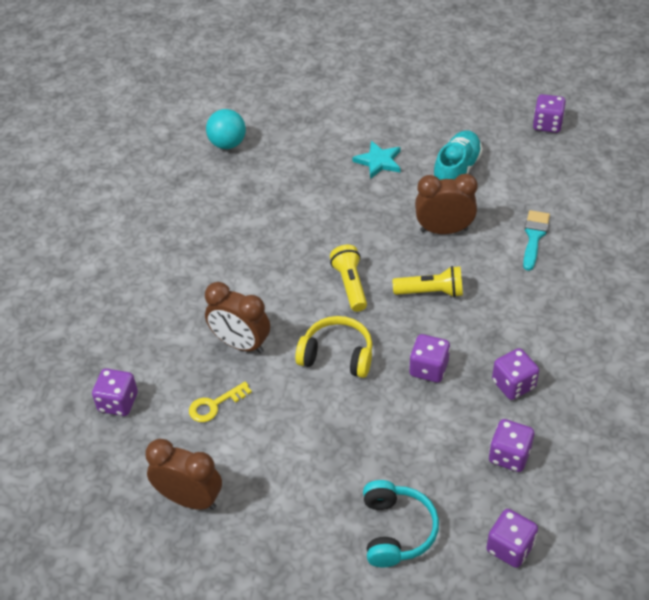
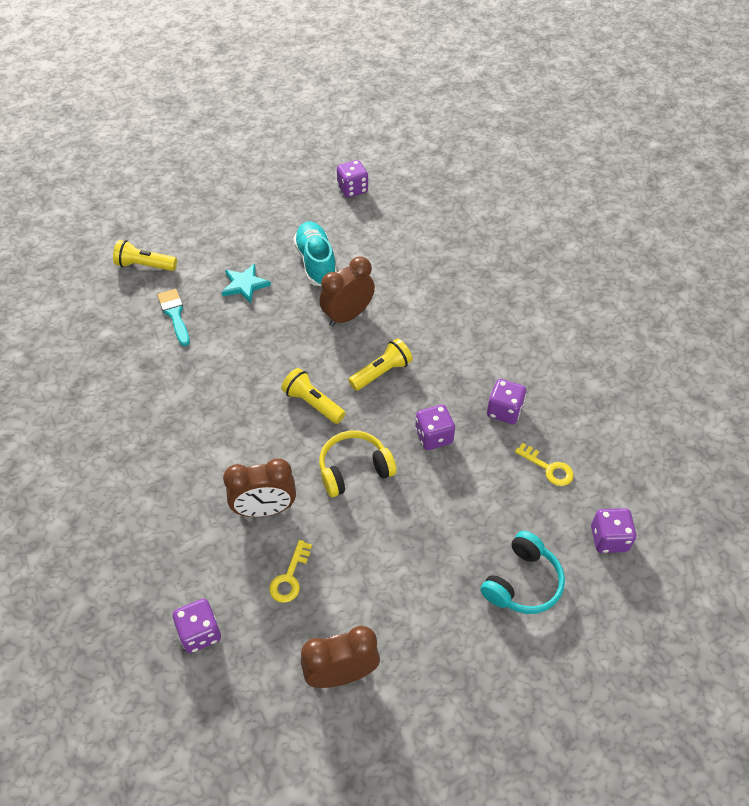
camera: 40 degrees left, 5 degrees up
(227, 144) = (93, 336): turquoise ball -> none
(312, 108) = (145, 265): none -> yellow flashlight
(396, 530) = (522, 582): turquoise headphones -> turquoise headphones turned 75 degrees clockwise
(509, 455) = (548, 468): purple dice -> yellow key
(534, 237) = (419, 285): turquoise brush -> turquoise brush (175, 314)

